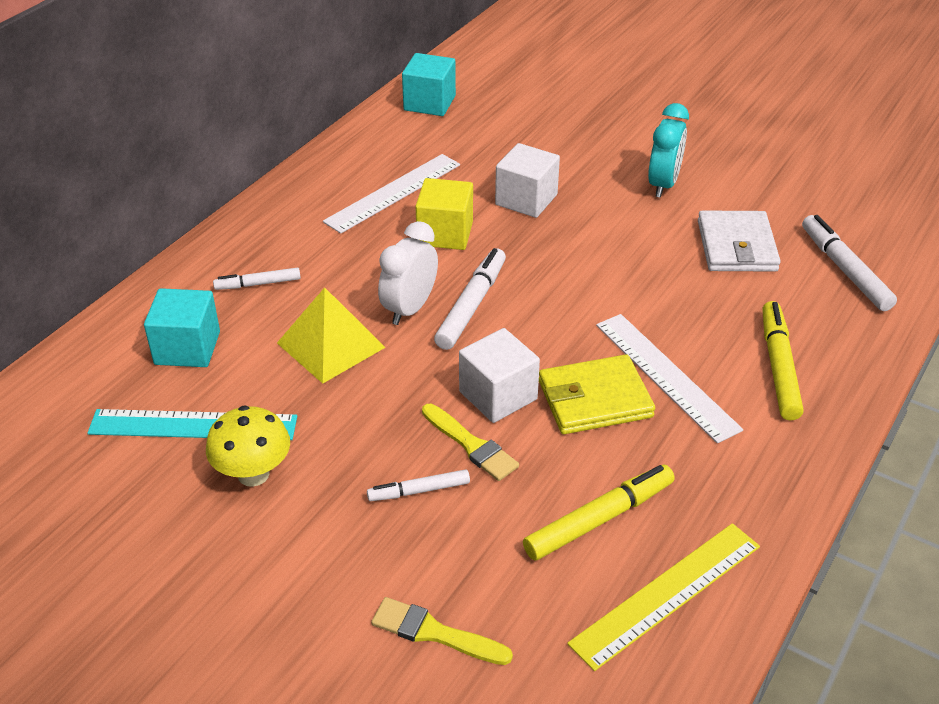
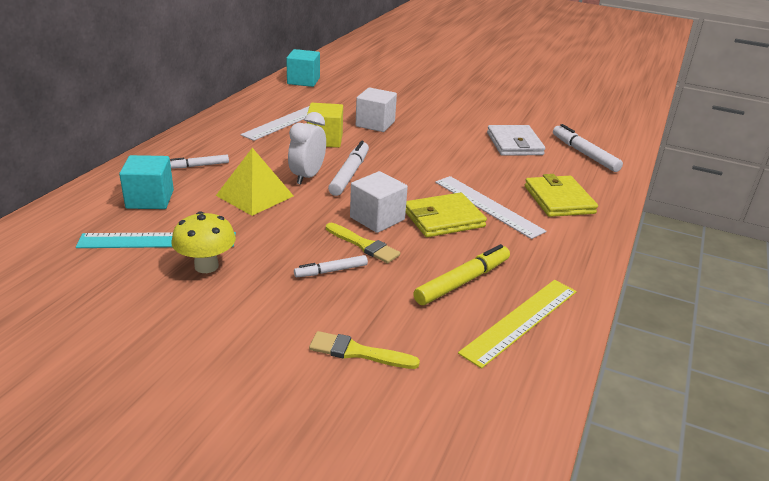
camera: 10 degrees left, 10 degrees down
(663, 184) = (461, 117): turquoise clock -> none
(779, 367) = (559, 200): yellow marker -> yellow wallet

